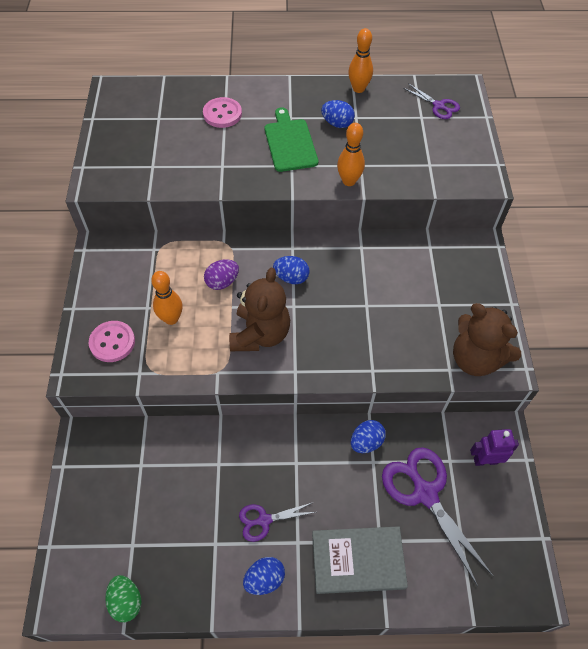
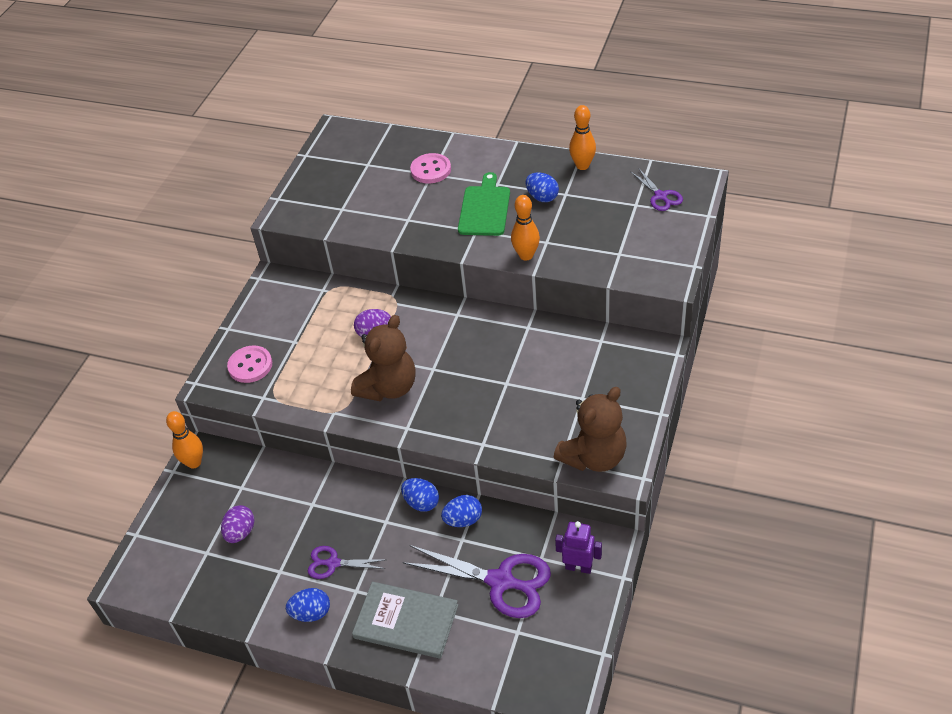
camera: 25 degrees right, 10 degrees down
(126, 601) = (182, 597): green egg -> none
(159, 513) = (240, 532): none -> purple egg
(171, 319) = (312, 356): orange bowling pin -> orange bowling pin (194, 462)
(291, 277) = (443, 342): blue egg -> blue egg (421, 503)
(425, 494) = (500, 581): purple scissors -> purple scissors turned 120 degrees clockwise
(475, 359) = (594, 457): brown teddy bear -> brown teddy bear turned 105 degrees counterclockwise

